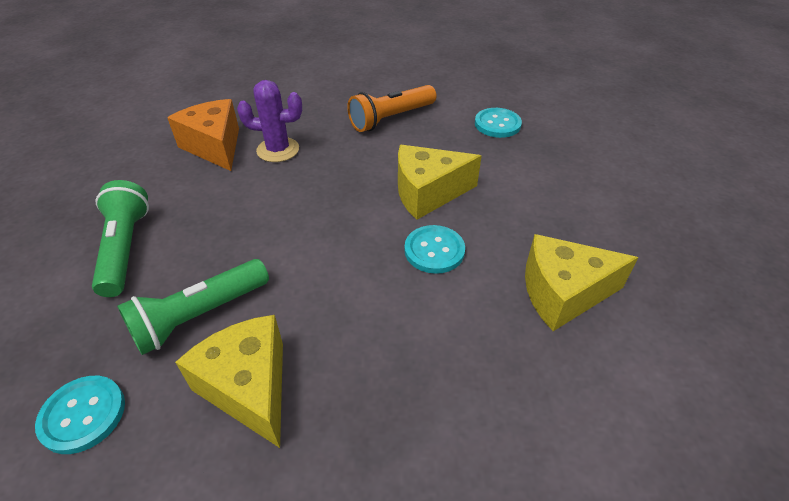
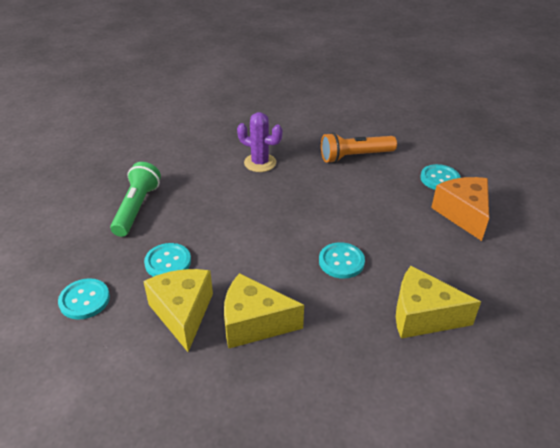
camera: 20 degrees right, 5 degrees down
(199, 316) = (168, 262): green flashlight -> turquoise button
(215, 146) = (217, 151): orange cheese -> orange cheese (463, 214)
(427, 193) = (356, 219): yellow cheese -> yellow cheese (254, 323)

